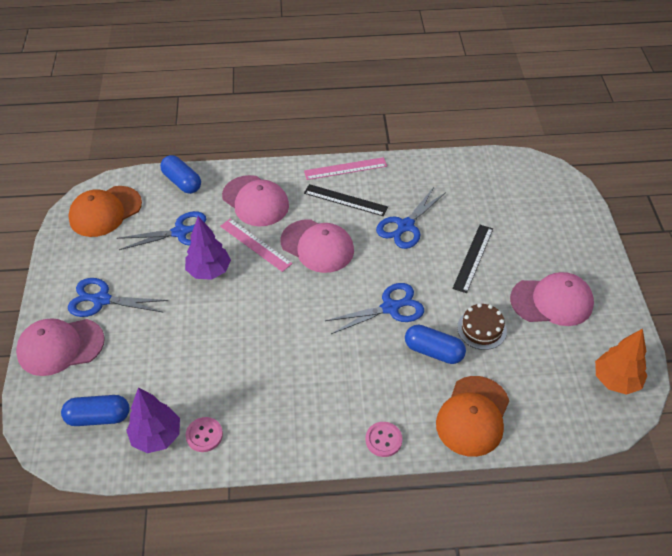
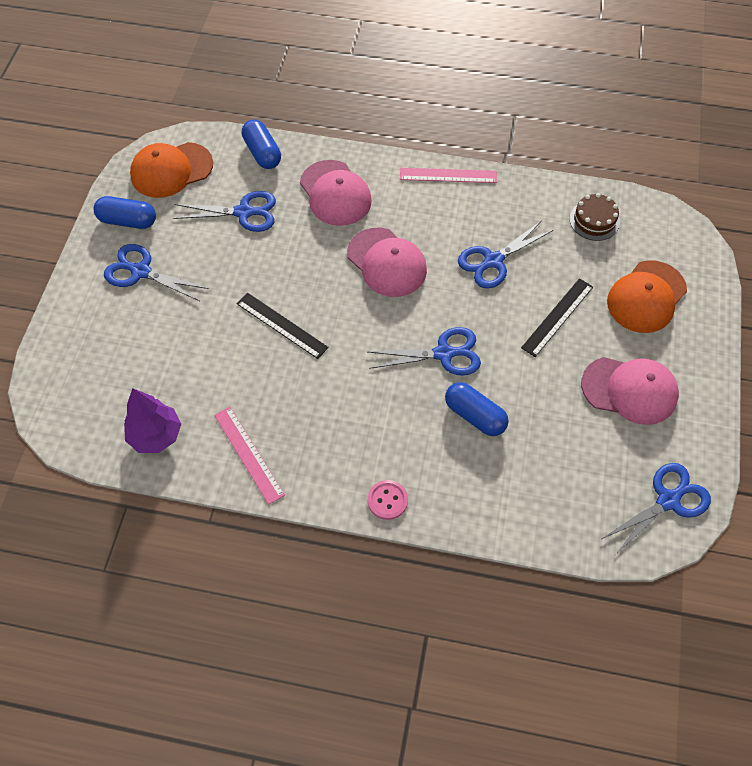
camera: 15 degrees right, 10 degrees up
(60, 347) = (86, 314): pink cap -> none
(98, 417) = (104, 400): blue capsule -> blue capsule (128, 221)
(204, 435) = (204, 447): pink button -> none
(209, 271) = (261, 265): purple tree -> none
(255, 244) = (320, 245): pink ruler -> pink ruler (248, 454)
(345, 200) = (436, 214): black ruler -> black ruler (282, 325)
(473, 416) = (492, 499): orange cap -> orange cap (646, 297)
(481, 329) = (537, 403): brown cake -> brown cake (594, 220)
(616, 380) = (668, 500): orange tree -> blue scissors

